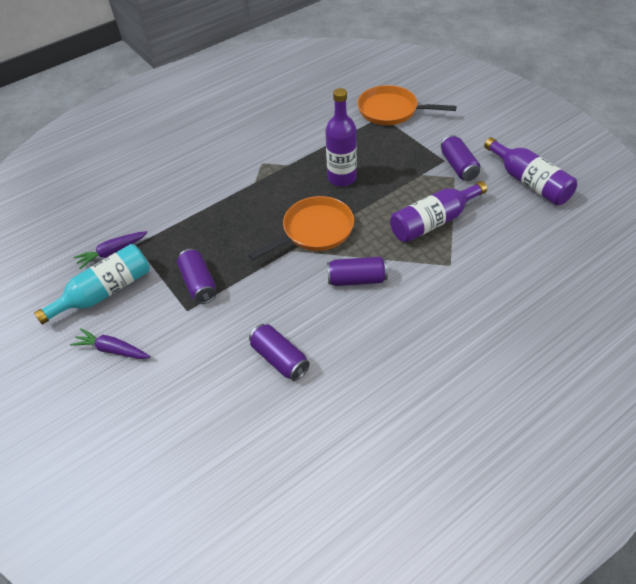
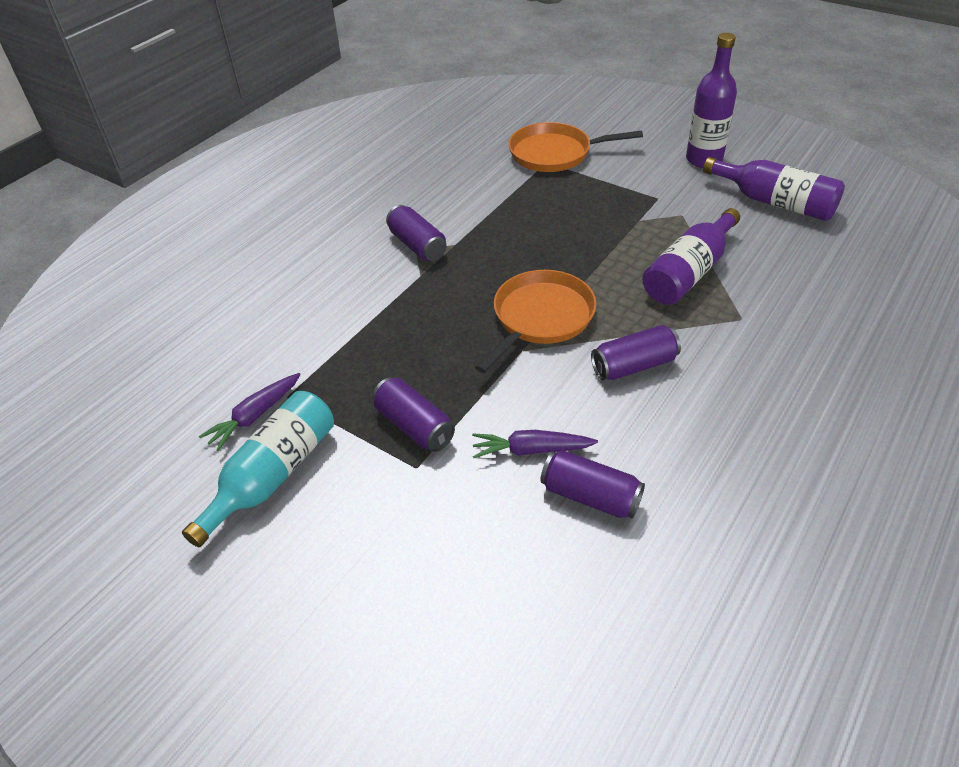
camera: 20 degrees left, 5 degrees down
(113, 349) = (330, 554): purple carrot -> purple carrot (531, 450)
(342, 178) = (538, 245): purple bottle -> purple bottle (704, 159)
(458, 166) = (679, 202): purple can -> purple can (417, 245)

